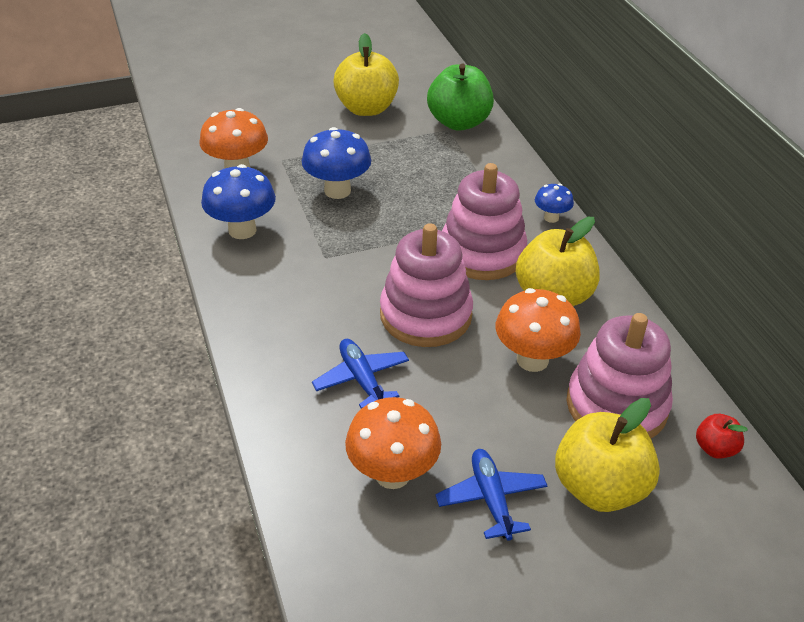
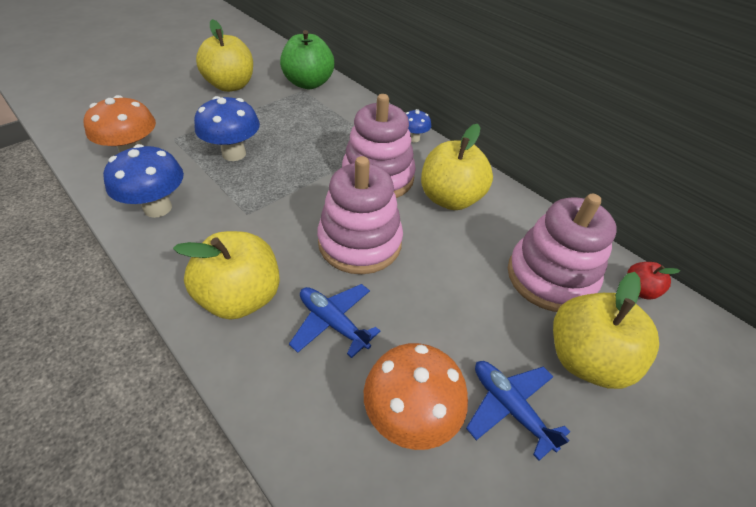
camera: 25 degrees left, 5 degrees up
(287, 333) = (241, 297): none -> yellow apple
(532, 360) = (465, 257): orange mushroom -> none

